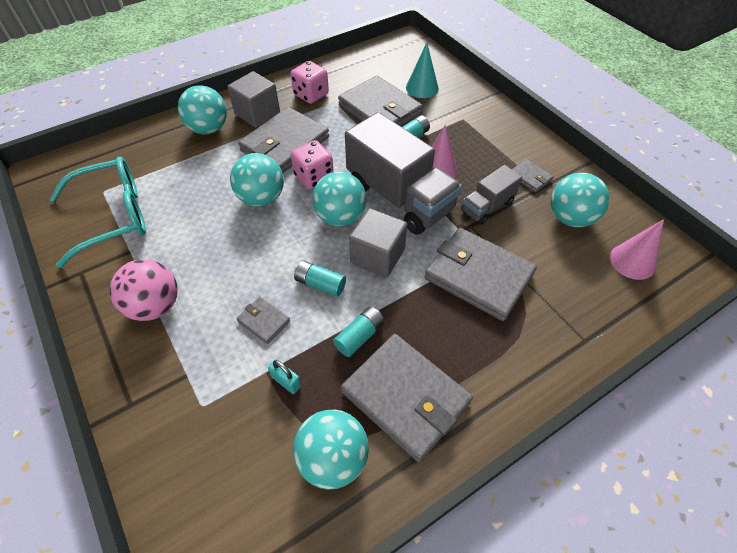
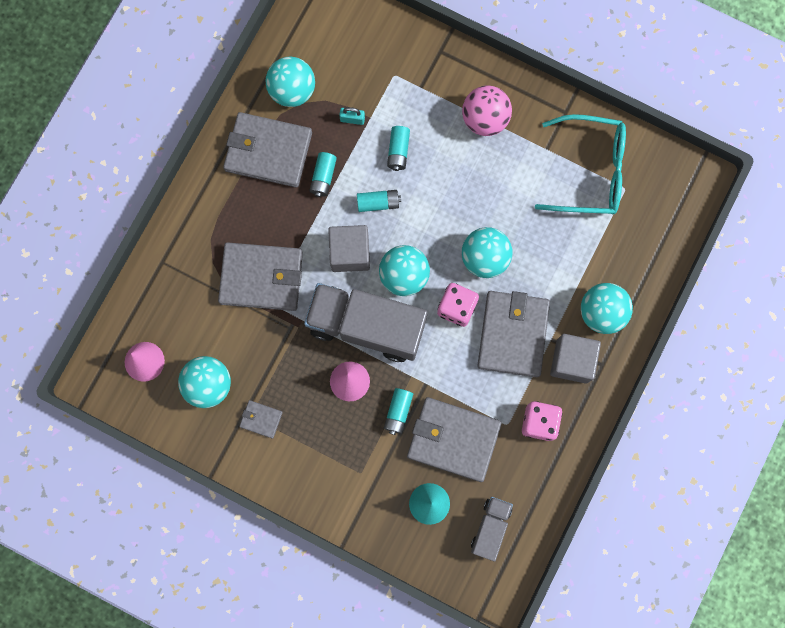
camera: 150 degrees right, 25 degrees up
(114, 216) = (590, 171): turquoise glasses -> turquoise glasses turned 120 degrees counterclockwise
(264, 321) = (398, 151): grey wallet -> turquoise battery
(487, 206) = (285, 358): grey truck -> grey truck (490, 528)

